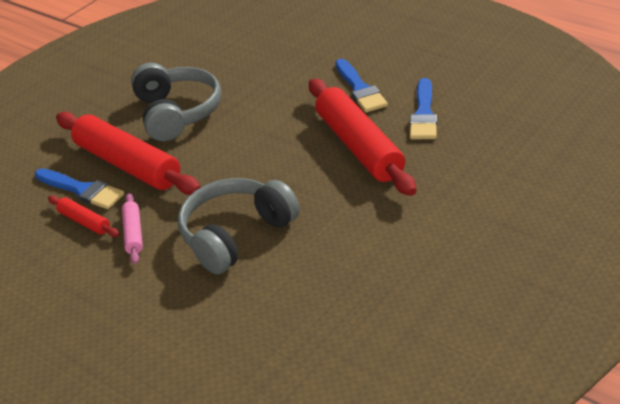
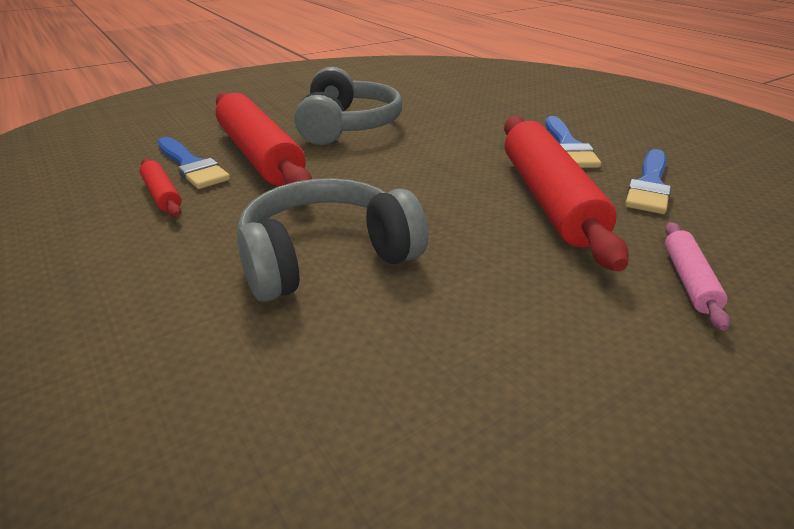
camera: 15 degrees right, 5 degrees down
(133, 233) = (202, 221): pink rolling pin -> pink rolling pin (688, 280)

